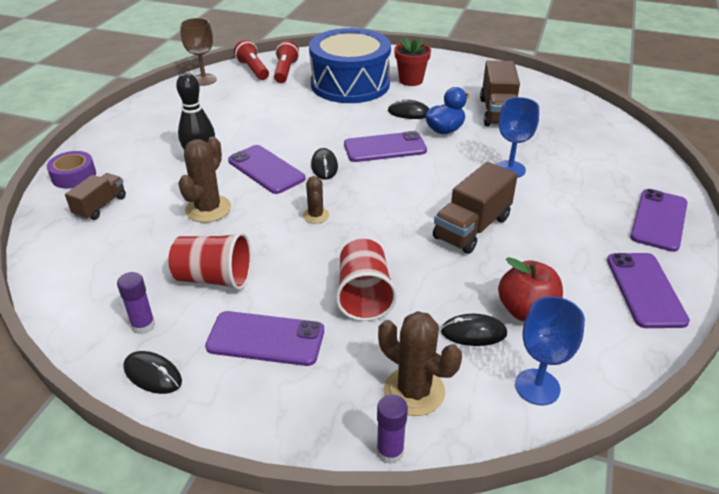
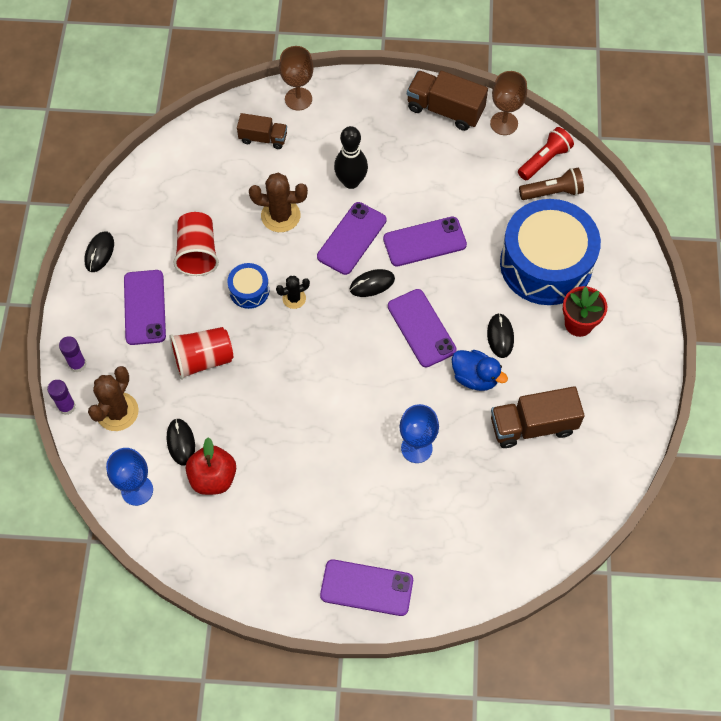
camera: 75 degrees right, 25 degrees up
(74, 176) = (298, 99): purple tape -> brown goblet
(143, 326) = (140, 228): purple glue stick -> purple glue stick (77, 364)
(285, 71) = (552, 192): red flashlight -> brown flashlight
(289, 245) = (249, 290): none -> blue drum
(315, 215) = (294, 298): brown cactus -> black cactus
(472, 228) = (310, 425): brown truck -> brown truck (445, 110)
(645, 290) = (260, 569): purple phone -> purple phone (424, 242)

